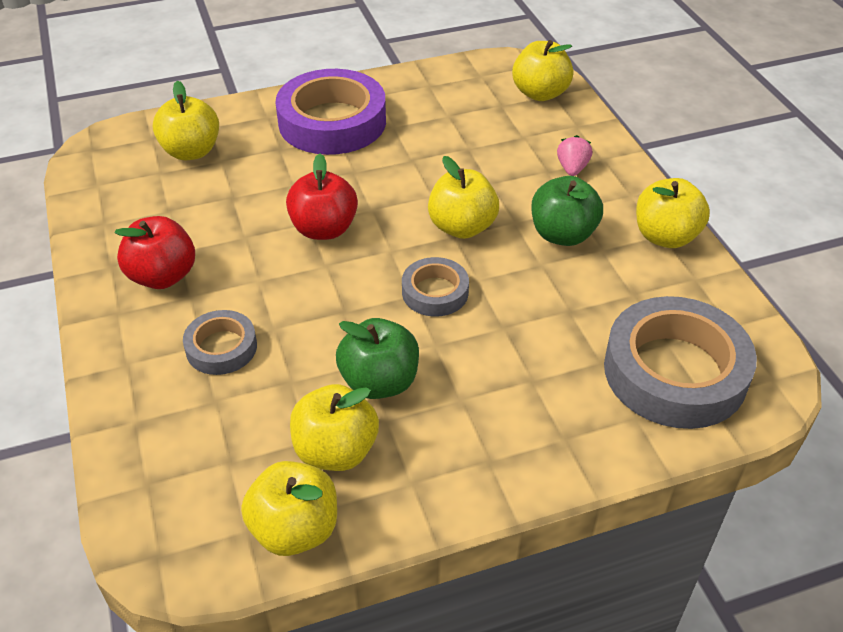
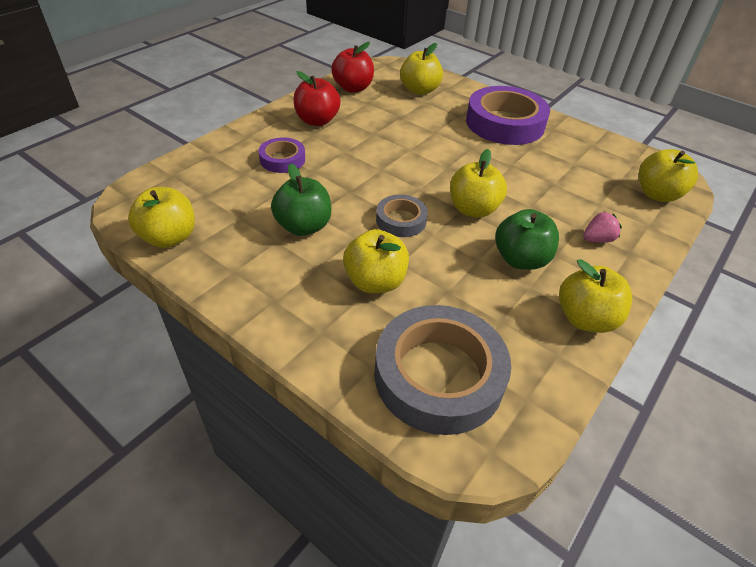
camera: 55 degrees right, 0 degrees up
(221, 347) = (282, 159): grey tape -> purple tape
(324, 229) = (409, 156): red apple -> red apple (353, 88)
(336, 451) = (237, 230): yellow apple -> yellow apple (375, 282)

